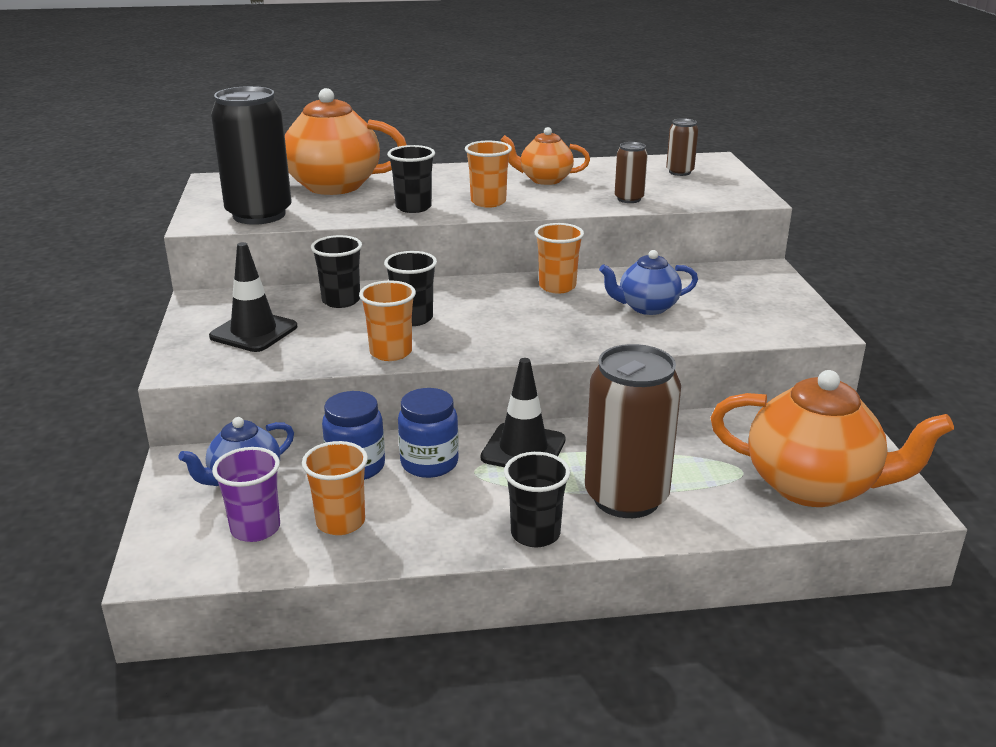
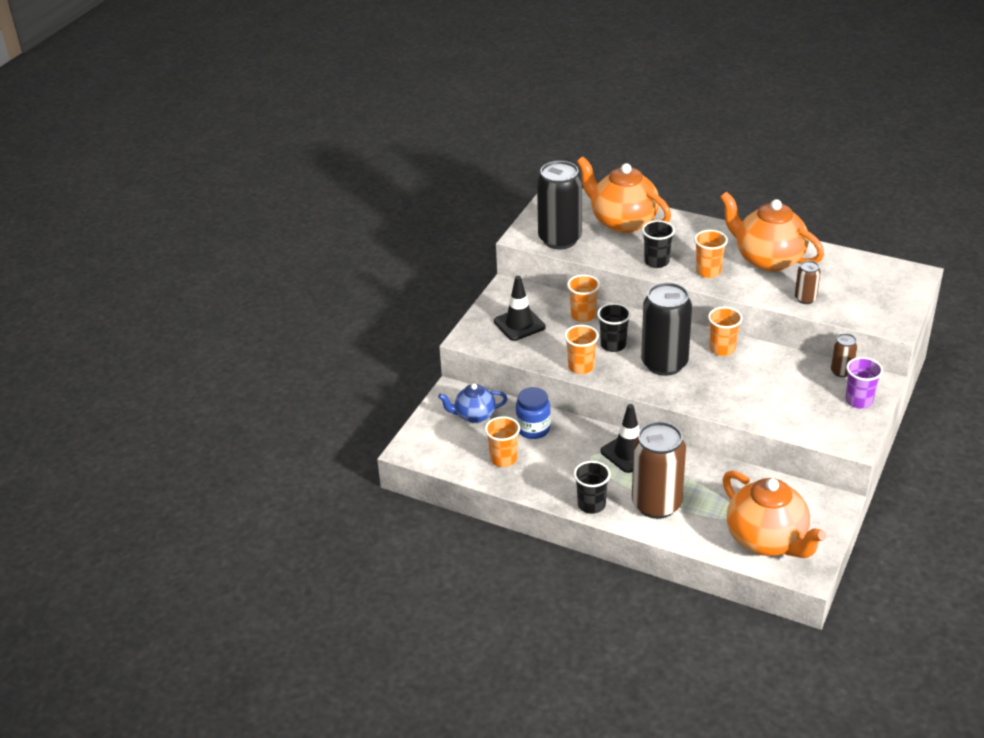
camera: 35 degrees right, 10 degrees up
(255, 528) = (462, 446): purple cup -> purple cup (859, 401)
(341, 301) = (583, 315): black cup -> orange cup
(429, 463) = (572, 442): blue jar -> none
(501, 318) = (664, 363): none -> black can
(544, 180) = (768, 259): orange teapot -> orange teapot, size x1.79
(647, 307) = (761, 386): blue teapot -> none
(679, 172) = (873, 281): brown can -> brown can (841, 371)

